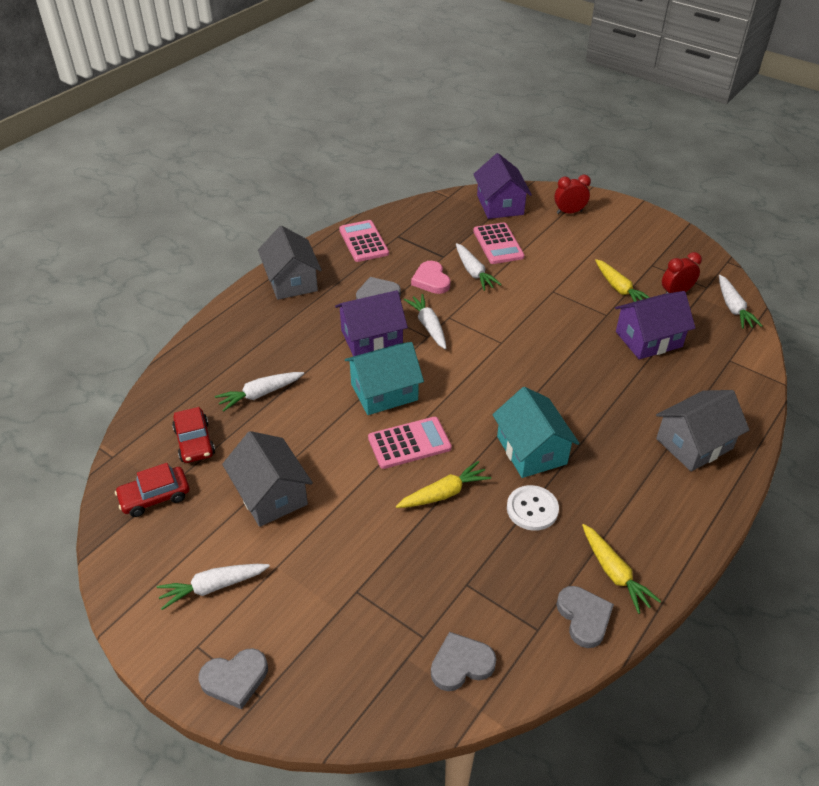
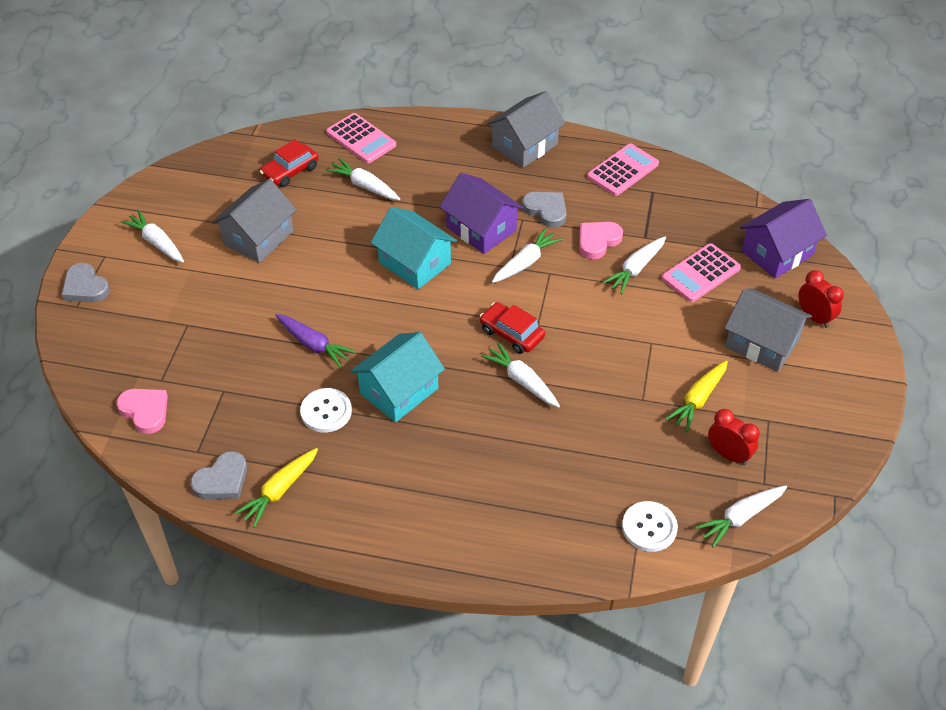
camera: 65 degrees right, 5 degrees up
(155, 497) = (224, 175): red car -> red car (511, 333)
(409, 443) = (360, 302): pink calculator -> pink calculator (361, 139)
(444, 493) = (313, 344): yellow carrot -> purple carrot
(461, 664) = (145, 411): grey heart -> pink heart
(557, 371) = (522, 381): none -> white carrot
(648, 339) = (625, 446): purple house -> none
(694, 444) = (480, 521): grey house -> grey house (762, 343)
(729, 354) = (649, 527): none -> white button

